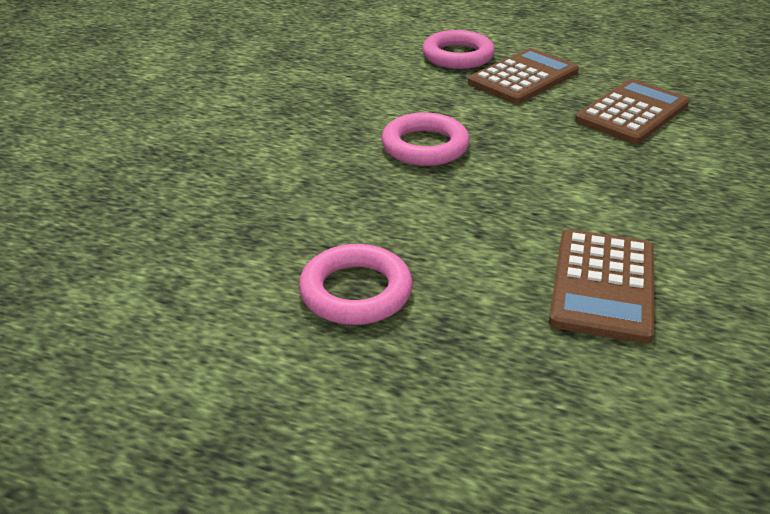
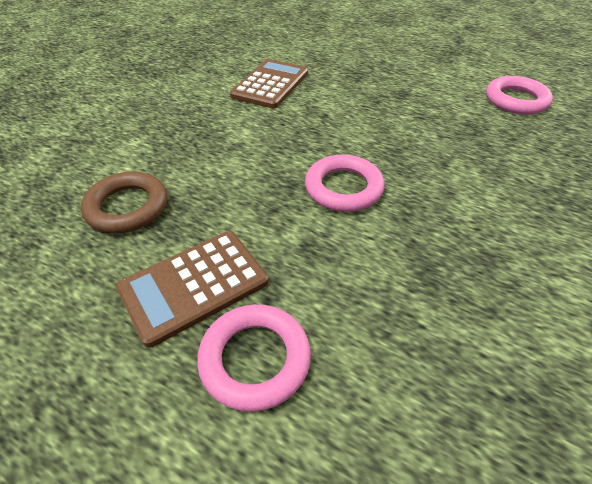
camera: 170 degrees left, 10 degrees up
(356, 291) = (402, 93): pink ring -> pink ring (516, 100)
(632, 113) = (127, 207): brown calculator -> brown ring

